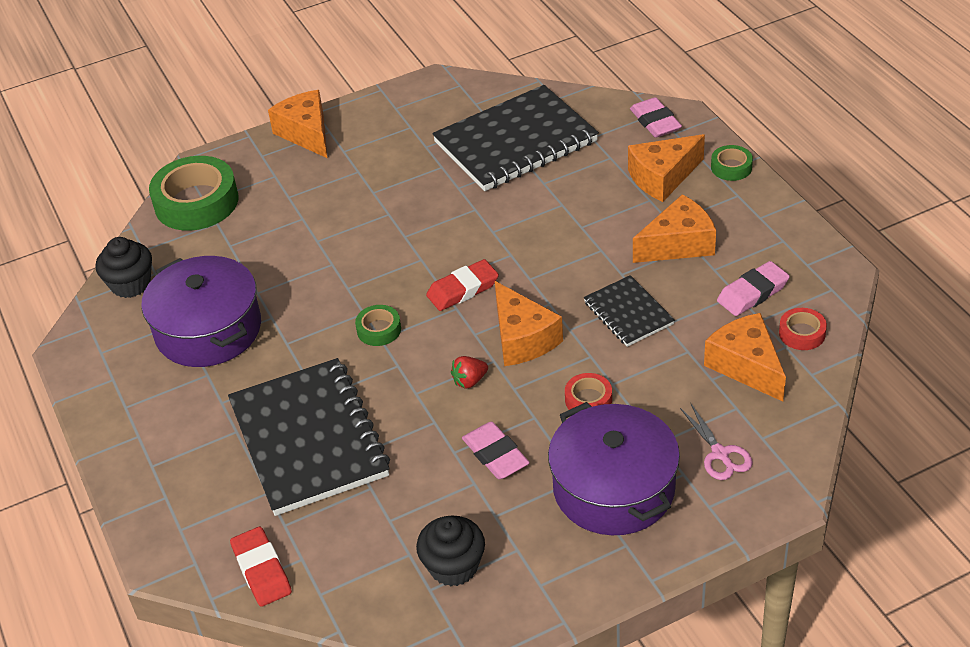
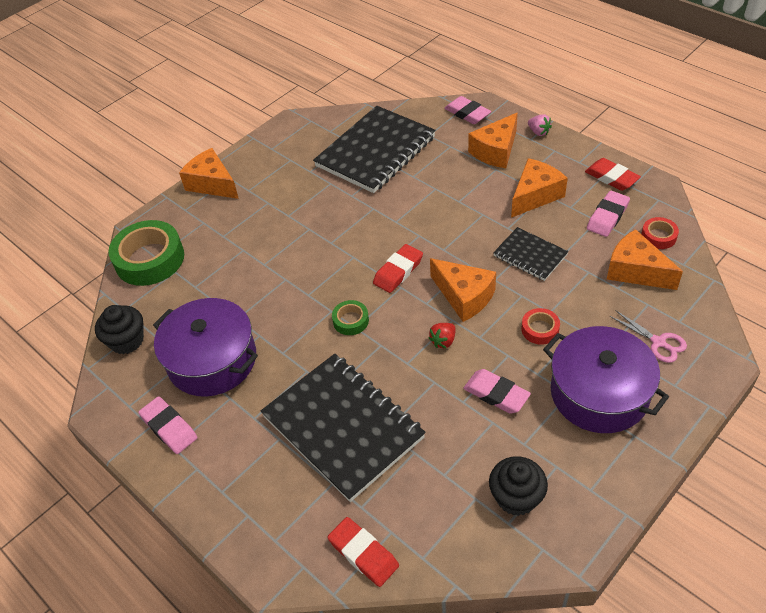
camera: 20 degrees left, 5 degrees up
(130, 386) = (169, 427): none -> pink eraser
(731, 167) = (538, 132): green tape -> pink strawberry
(788, 247) = (611, 177): none -> red eraser

